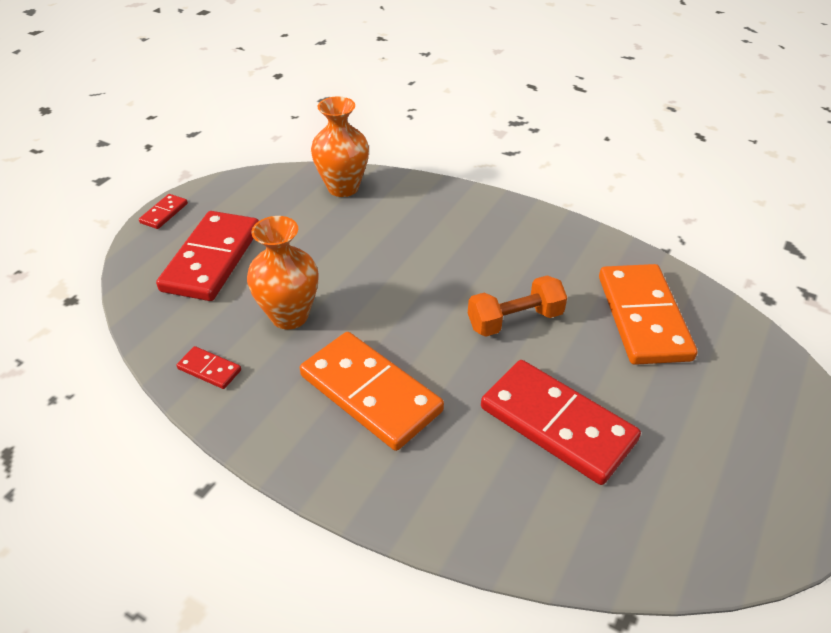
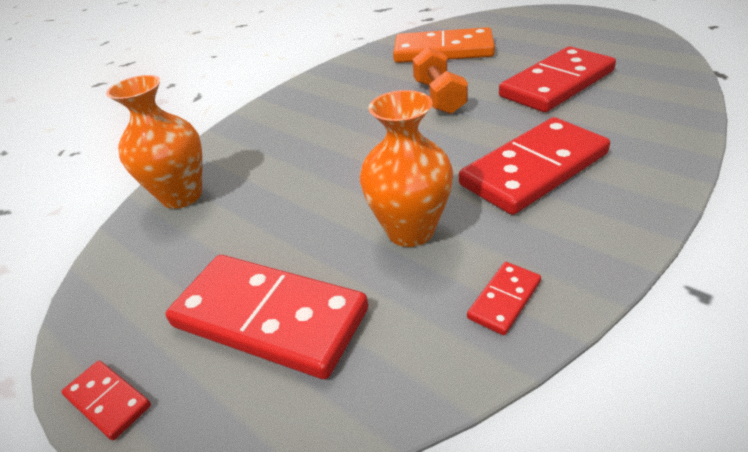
camera: 75 degrees left, 5 degrees down
(370, 393) = (534, 170): orange domino -> red domino

